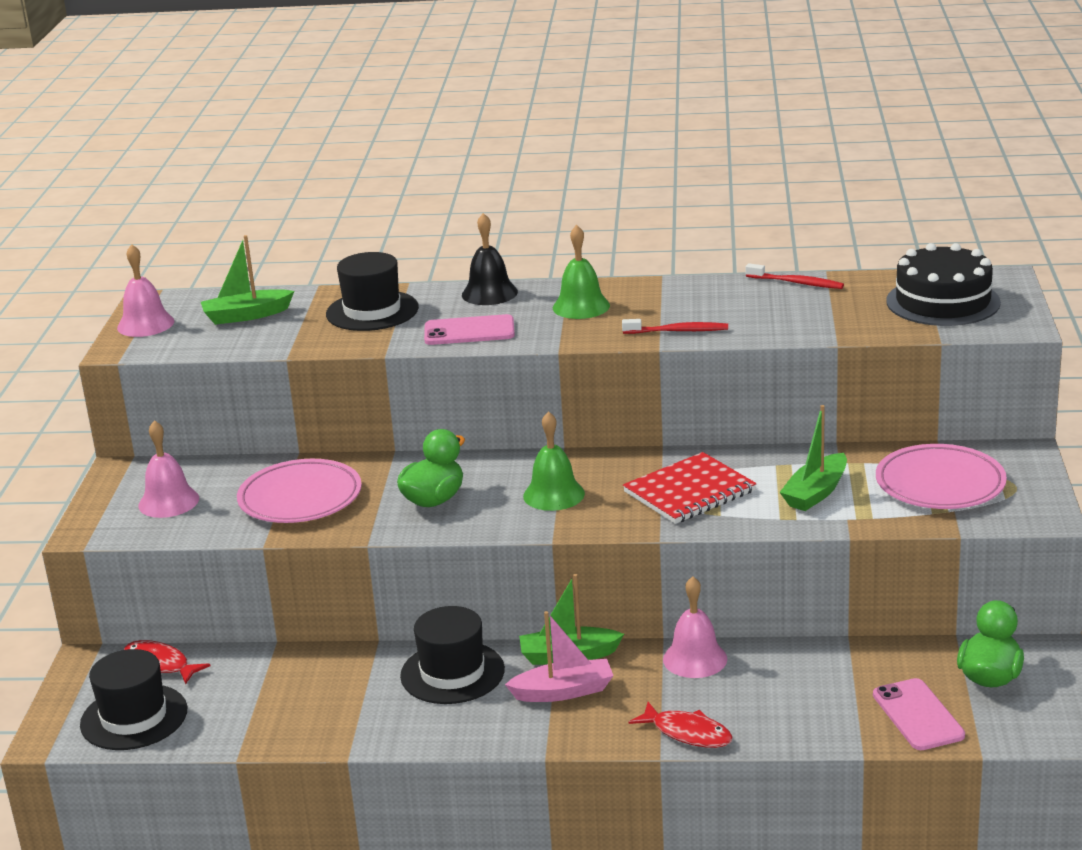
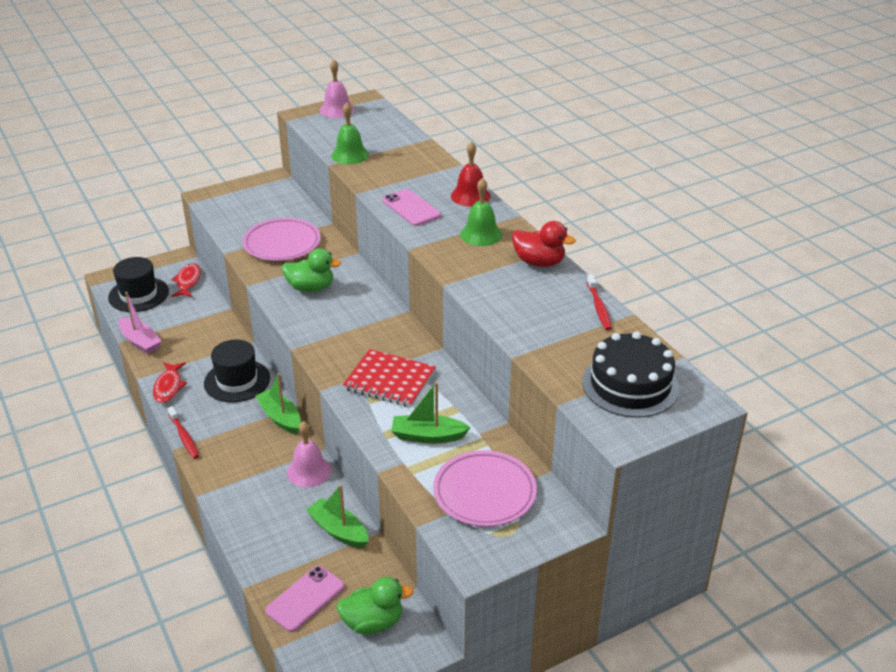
camera: 55 degrees right, 10 degrees up
(168, 502) = (250, 206): pink bell -> none
(246, 315) = (372, 133): green boat -> green boat (338, 530)
(372, 311) = (411, 167): black hat -> none
(489, 293) = (470, 196): black bell -> red bell
(554, 494) = (347, 328): green bell -> green bell (350, 155)
(563, 691) = (242, 430): pink boat -> pink boat (140, 341)
(677, 290) = (539, 262): none -> red duck
(678, 331) = (476, 283): red toothbrush -> red toothbrush (184, 437)
(687, 733) = (228, 497): red fish -> red fish (169, 387)

